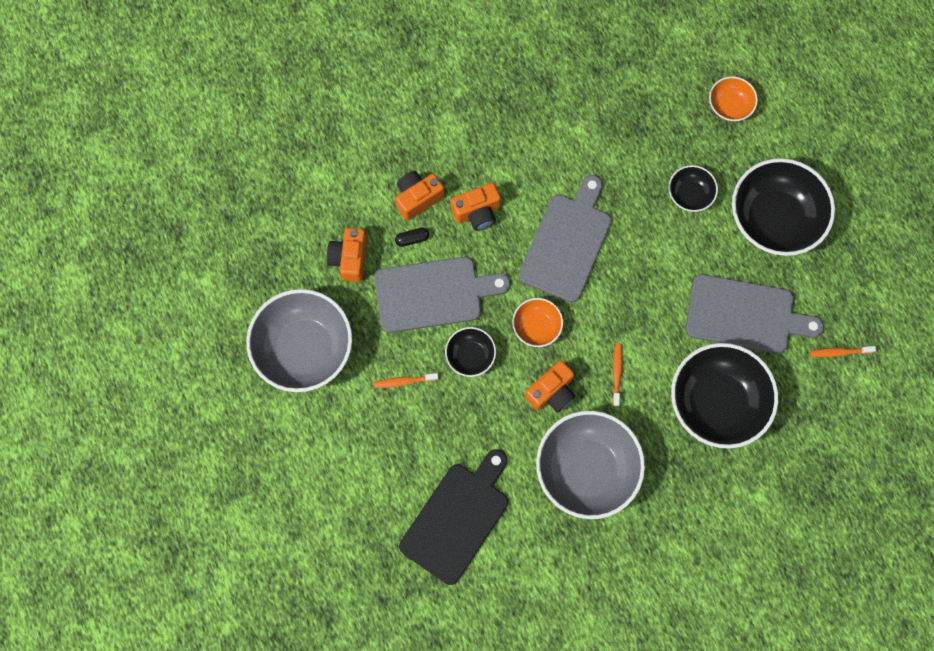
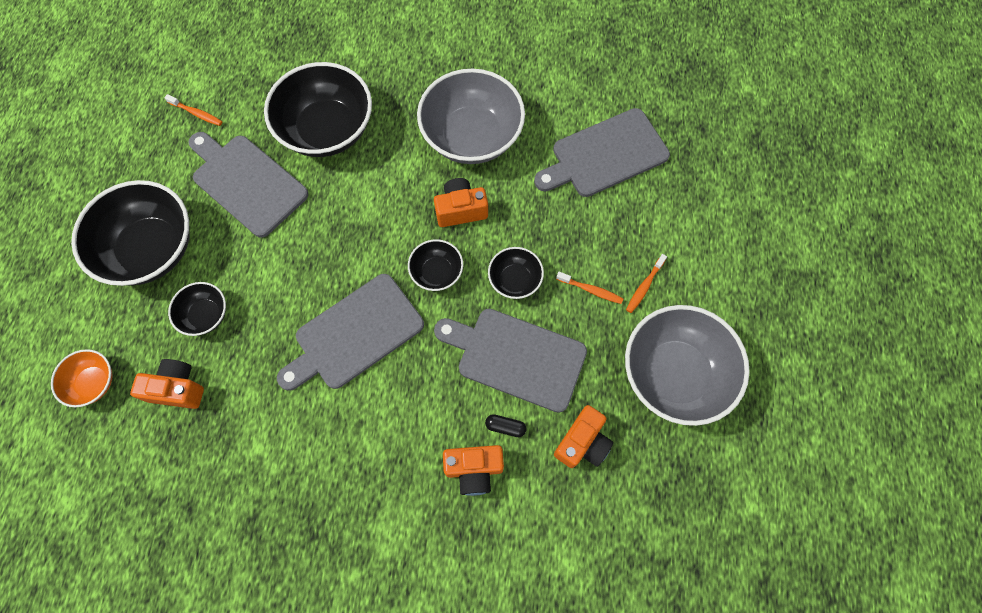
camera: 150 degrees left, 5 degrees down
(457, 518) = (605, 155): black cutting board -> grey cutting board
(477, 212) = (422, 417): orange camera -> orange camera (177, 388)
(536, 326) = (437, 272): orange bowl -> black bowl
(617, 373) = (393, 195): orange toothbrush -> orange toothbrush (644, 286)

